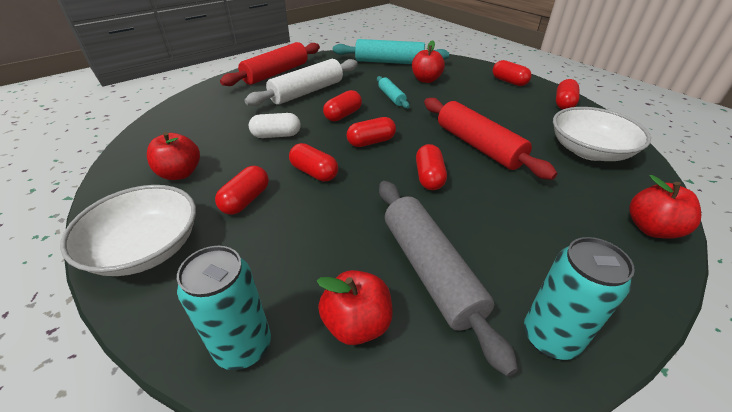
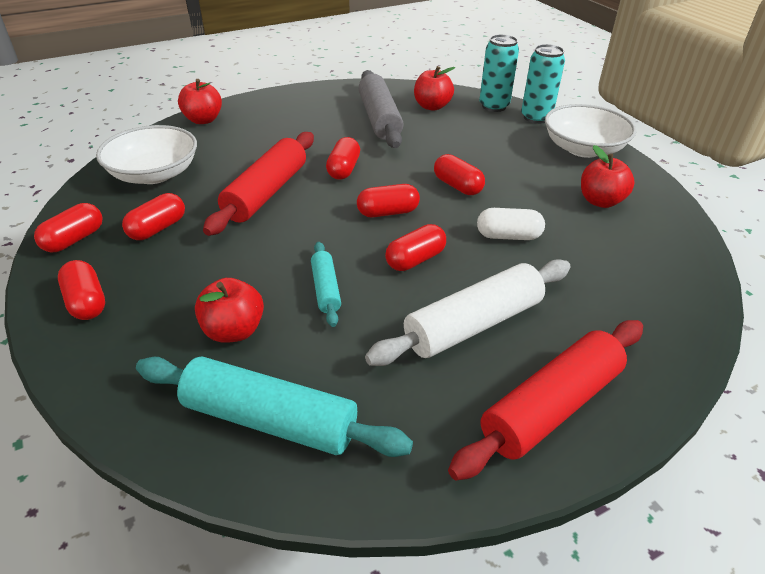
camera: 170 degrees left, 0 degrees up
(246, 200) = (519, 170): red capsule -> red capsule (158, 228)
(478, 146) = (266, 193): red rolling pin -> red rolling pin turned 45 degrees clockwise
(550, 337) = (331, 93): turquoise can -> turquoise can (536, 118)

